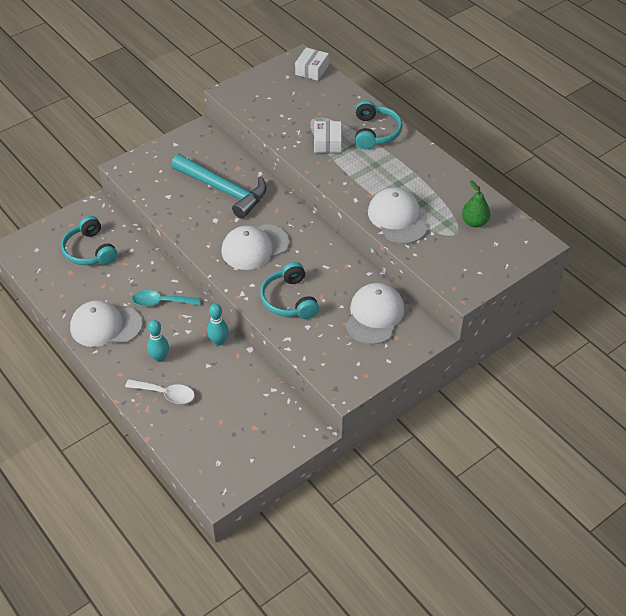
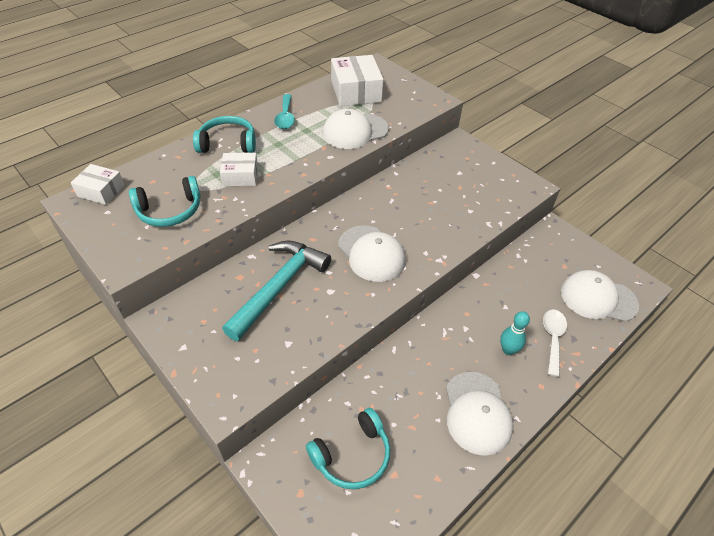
camera: 95 degrees left, 0 degrees up
(161, 302) = (429, 358): turquoise spoon -> turquoise spoon (285, 117)
(218, 341) = (473, 300): turquoise bowling pin -> none
(289, 300) = (440, 224): turquoise headphones -> turquoise headphones (170, 211)
(374, 315) = (446, 169): white cap -> white cap (598, 298)
(474, 222) = (356, 91): green pear -> white box

